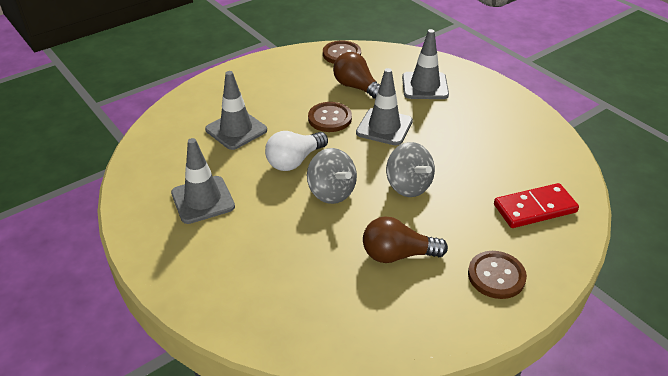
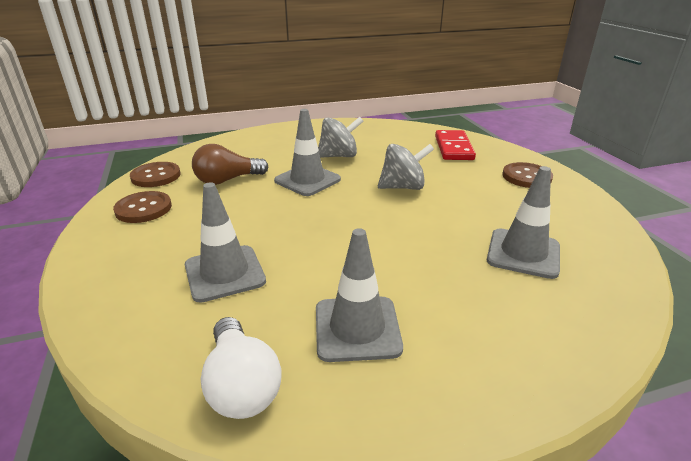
camera: 70 degrees left, 10 degrees down
(294, 161) = (324, 240): white light bulb -> white light bulb (242, 385)
(329, 118) = (265, 205): brown button -> brown button (143, 209)
(331, 192) = (392, 227): grey spinning top -> grey spinning top (339, 156)
(397, 255) = (495, 211): brown light bulb -> none
(425, 86) = (263, 150): grey traffic cone -> grey traffic cone (523, 253)

